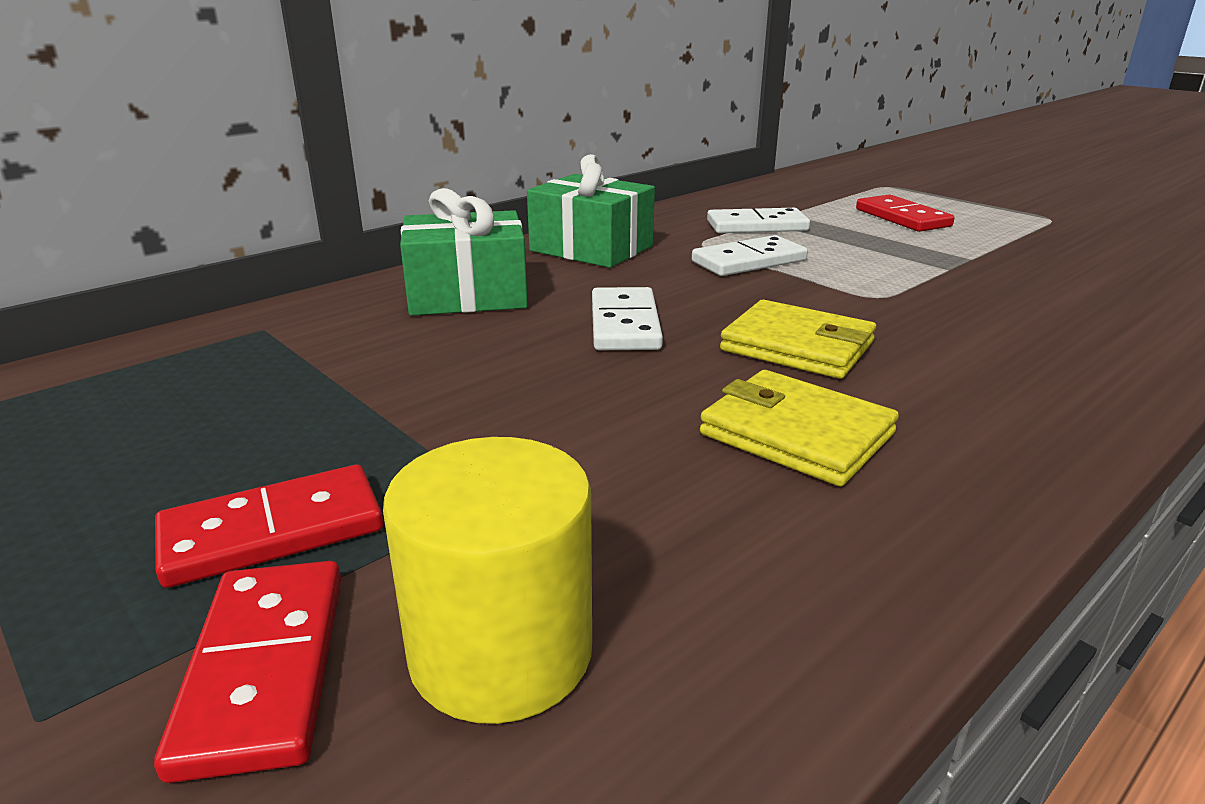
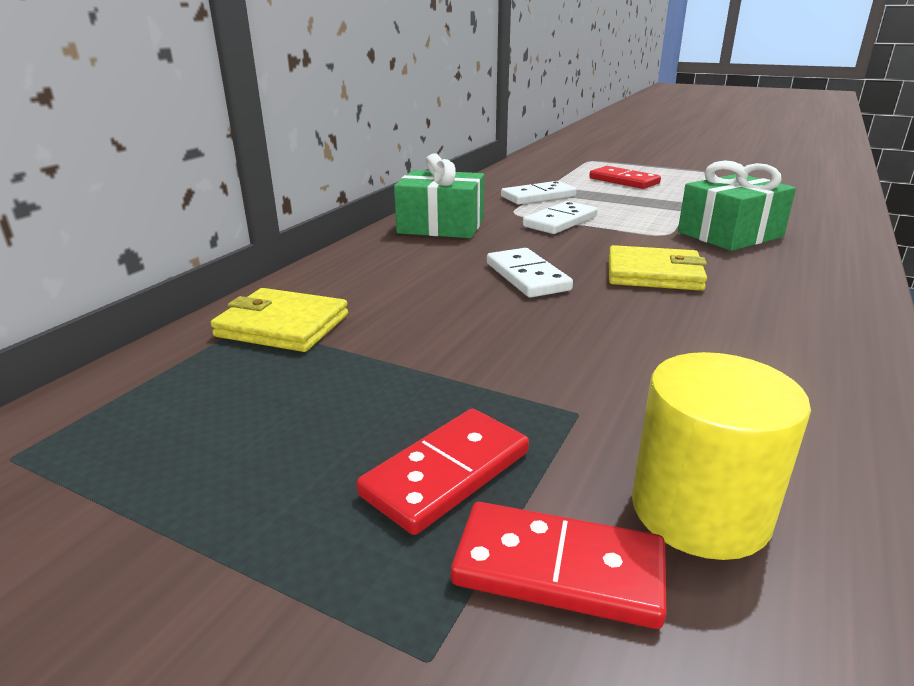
camera: 20 degrees left, 0 degrees up
(263, 669) = (558, 569): red domino -> red domino turned 45 degrees counterclockwise
(467, 295) = (387, 272): green gift -> green gift (730, 234)
(796, 434) = (715, 330): yellow wallet -> yellow wallet (282, 325)

